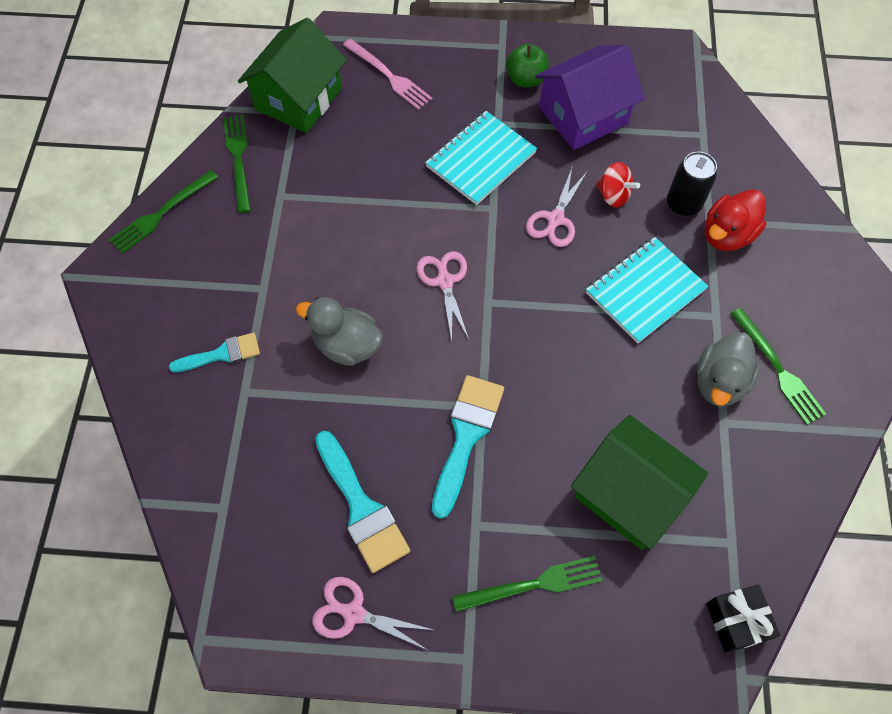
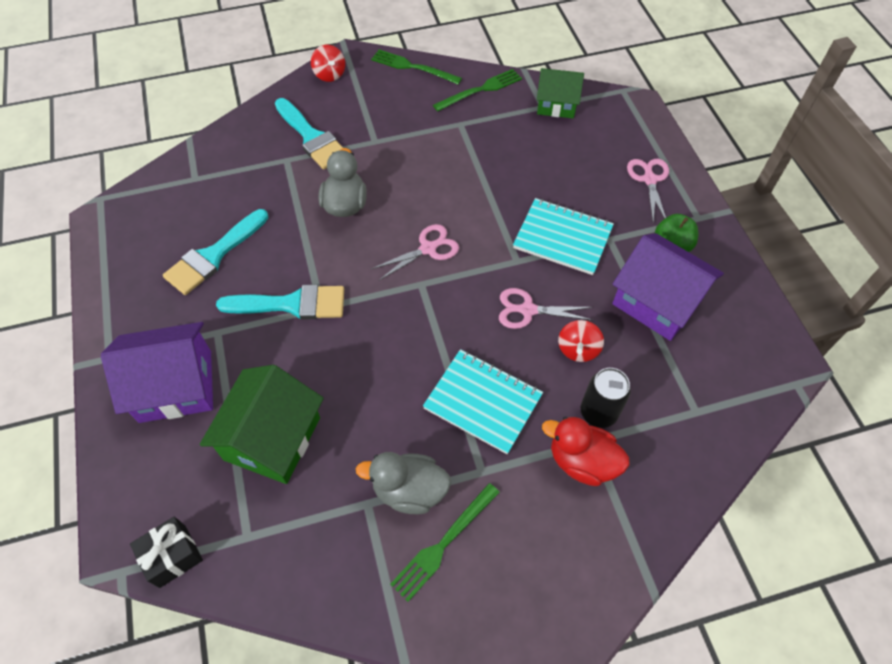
camera: 70 degrees right, 5 degrees down
(121, 306) = (329, 74): none -> red spinning top
(222, 354) = (312, 138): turquoise brush -> turquoise brush, size x1.60
(299, 99) = (556, 104): green house -> green house, size x0.65
(353, 613) = (132, 276): pink scissors -> pink scissors (649, 179)
(389, 76) = (614, 151): pink fork -> none
(533, 584) = (176, 386): green fork -> purple house

